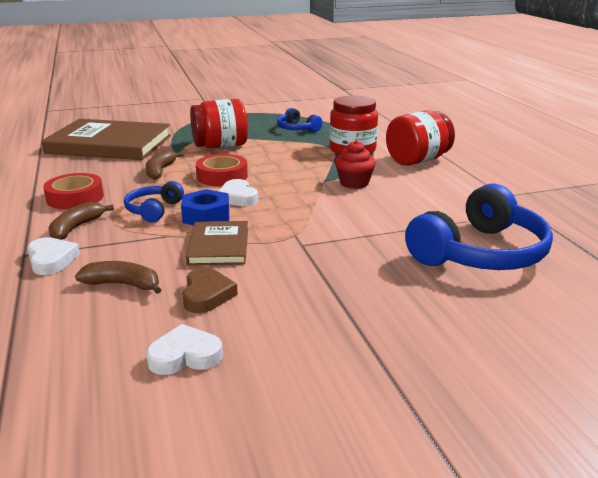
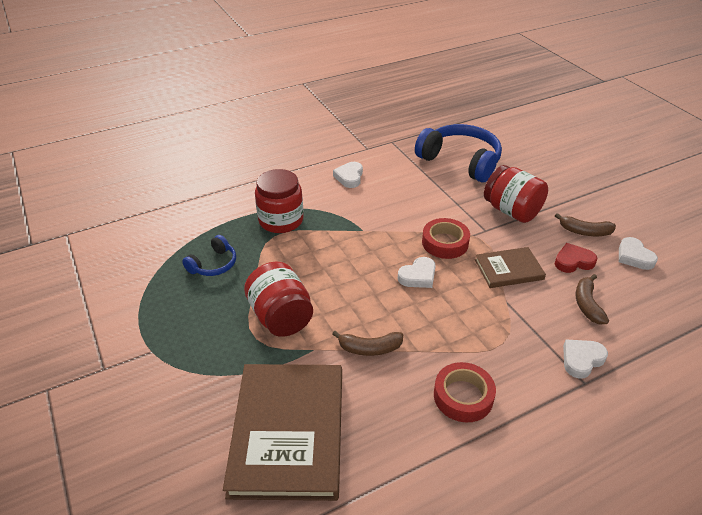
camera: 100 degrees left, 15 degrees up
(76, 228) = (523, 367): brown banana -> brown banana (585, 232)
(153, 210) = (465, 324): blue headphones -> none
(206, 216) = (463, 287): blue nut -> none
(207, 295) = (573, 261): brown heart -> red heart
(222, 176) = (372, 296): red tape -> red tape (445, 243)
(354, 183) = (364, 214): red cupcake -> none
(417, 160) = (302, 184): red jar -> red jar (511, 211)
(431, 181) = (349, 177): none -> white heart

